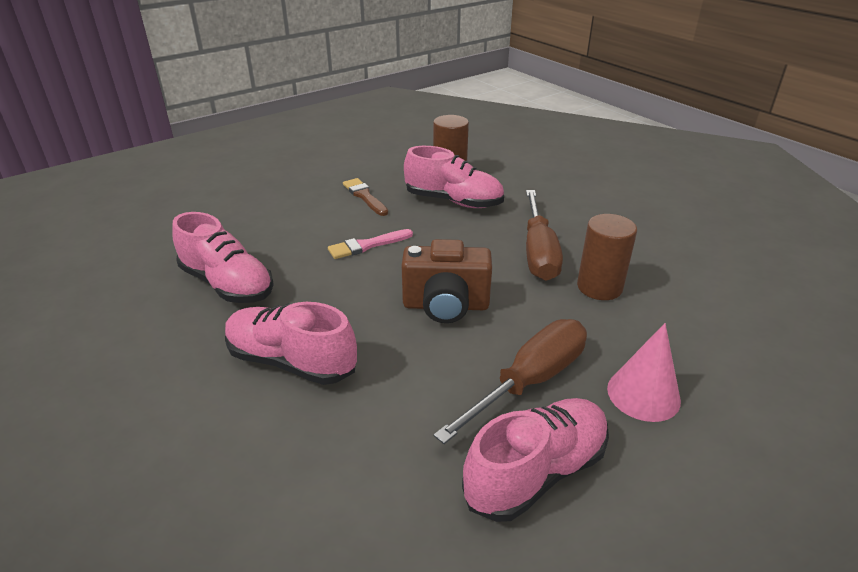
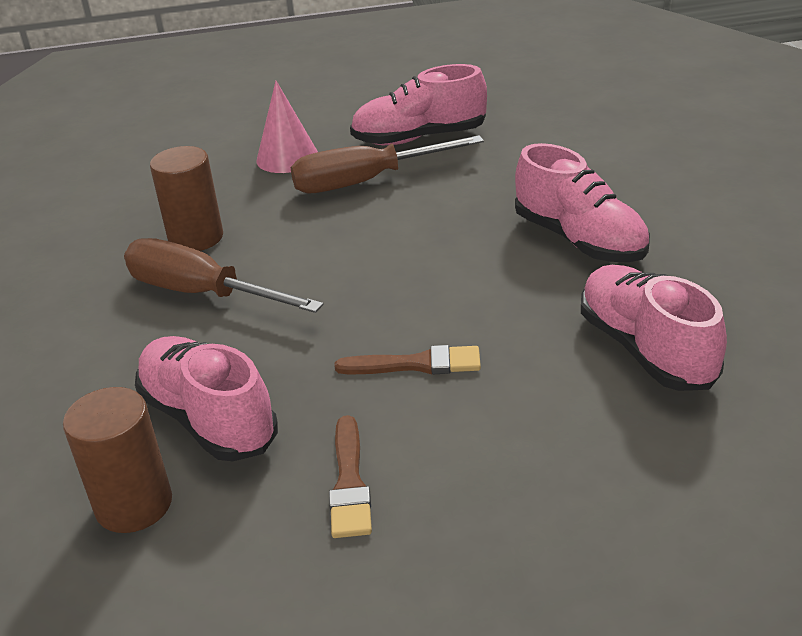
camera: 150 degrees left, 0 degrees up
(367, 245) = (415, 364): pink brush -> brown brush
(445, 306) = (380, 256): brown camera -> none
(538, 252) = (202, 293): brown screwdriver -> brown screwdriver turned 90 degrees counterclockwise

